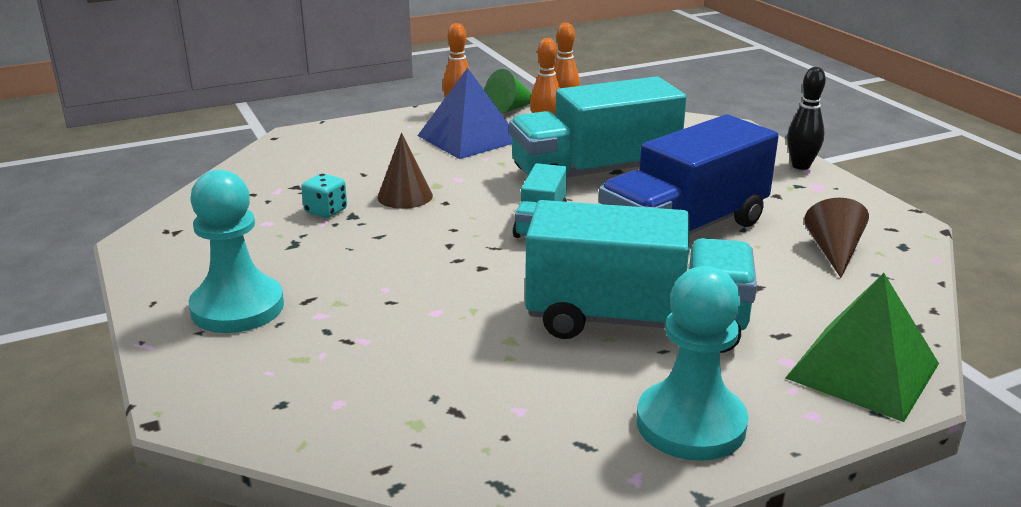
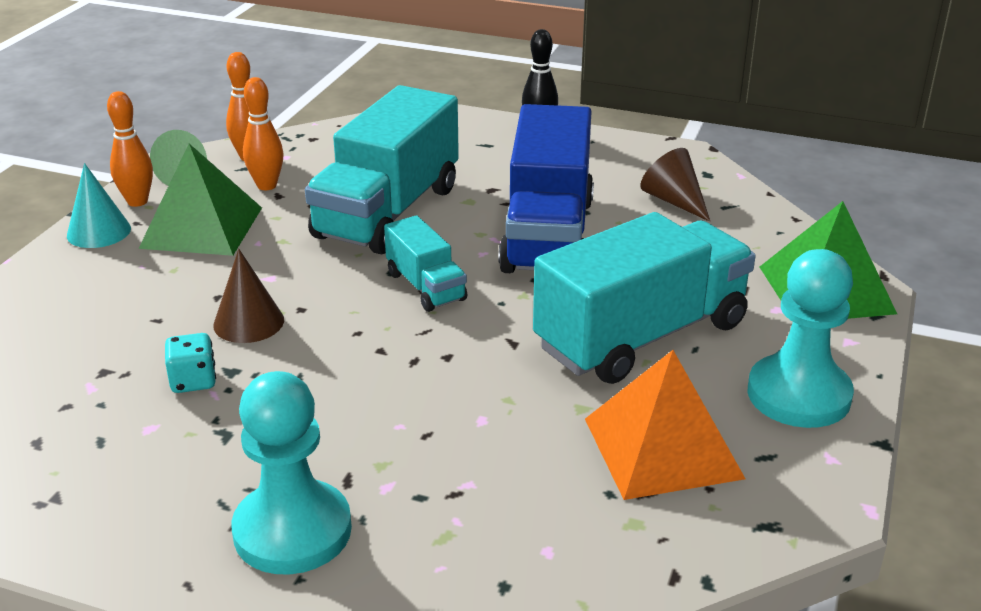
camera: 45 degrees left, 5 degrees up
(412, 119) = (99, 232): none -> turquoise cone
(469, 138) = (201, 227): blue pyramid -> green pyramid
(519, 394) = (663, 448): none -> orange pyramid

